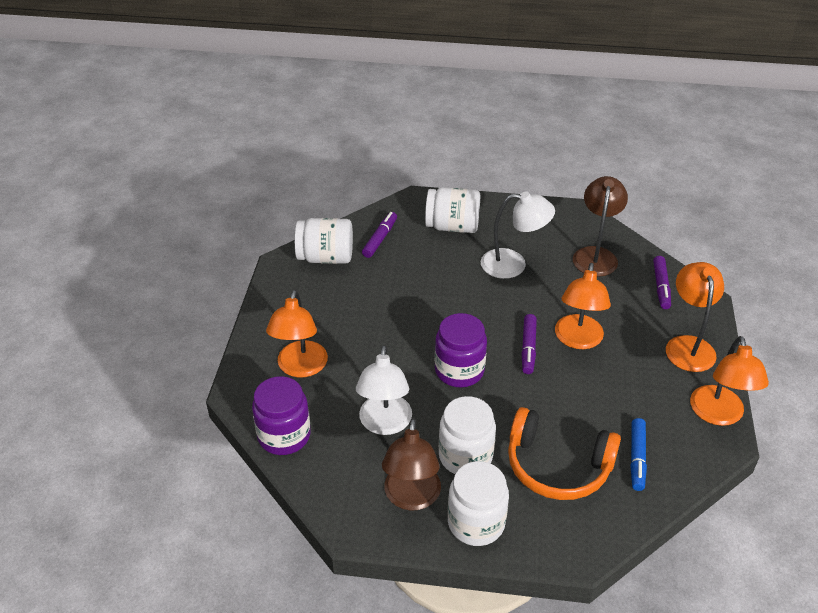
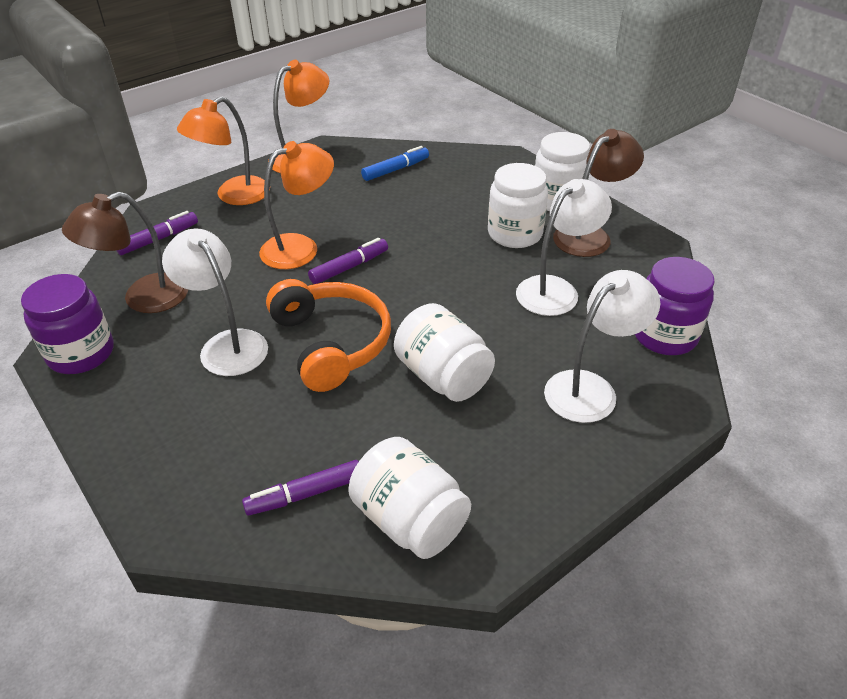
camera: 135 degrees left, 0 degrees up
(300, 368) = (590, 388): orange lamp -> white lamp
(452, 226) = (200, 441): white jar -> white jar (443, 376)
(459, 370) = (435, 288): purple jar -> purple jar (81, 353)
(557, 466) = (455, 194): orange headphones -> orange headphones (332, 343)

